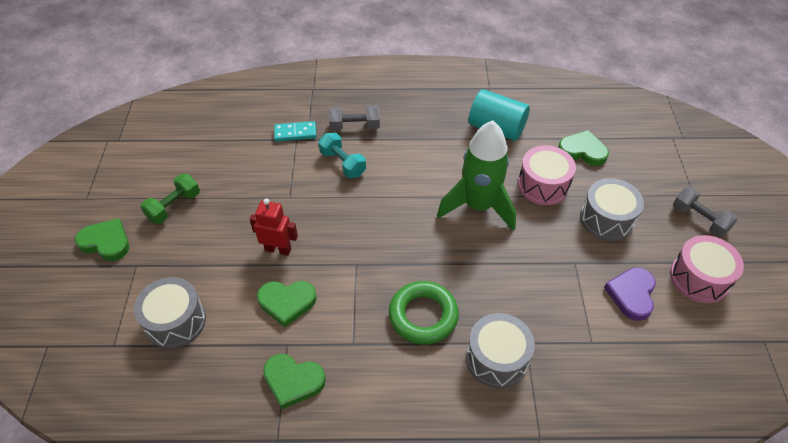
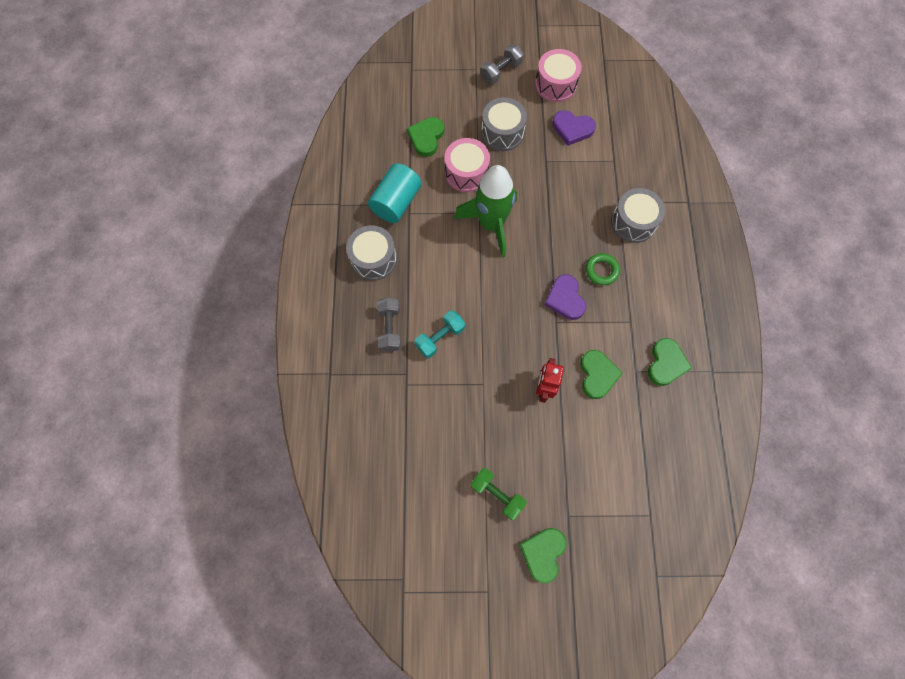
camera: 90 degrees left, 20 degrees up
(175, 321) = (623, 466): grey drum -> grey drum (373, 259)
(295, 133) = (397, 386): turquoise domino -> none
(384, 274) = (565, 299): none -> purple heart
(423, 316) = (601, 270): green ring -> green ring, size x0.63

